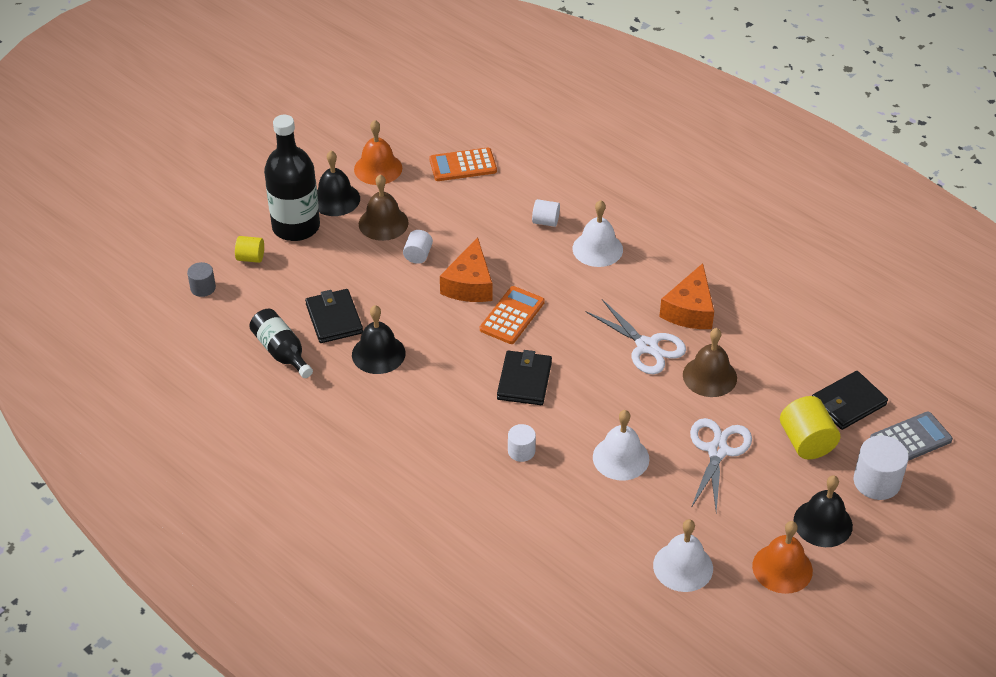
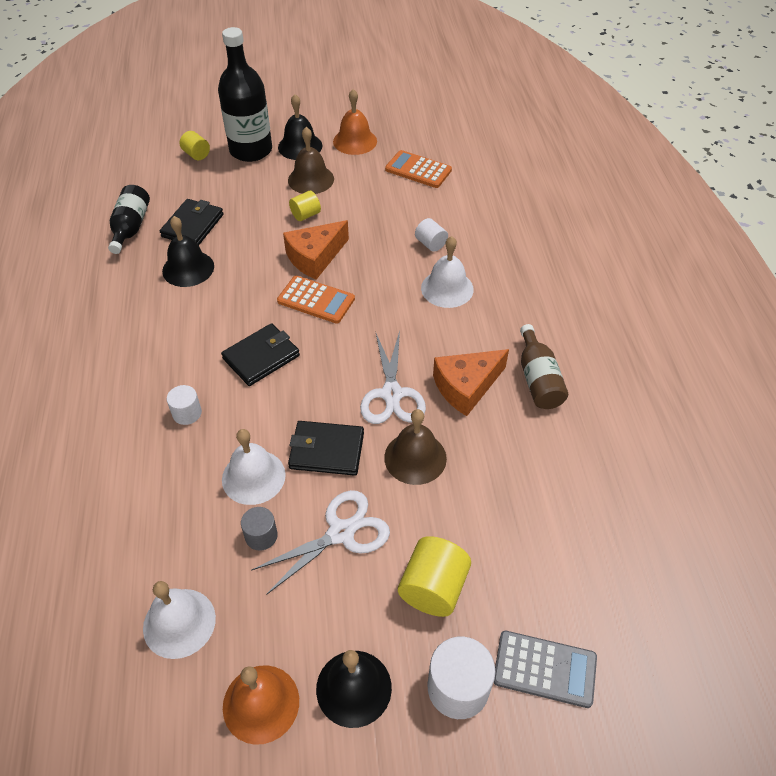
camera: 40 degrees right, 5 degrees up
(203, 288) = (143, 157): grey cylinder -> grey cylinder (261, 536)
(418, 255) = (305, 215): white cylinder -> yellow cylinder
(512, 316) = (316, 300): orange calculator -> orange calculator turned 45 degrees clockwise
(730, 275) = (538, 379): none -> brown bottle
(848, 403) = (520, 579): black wallet -> black wallet (327, 450)

